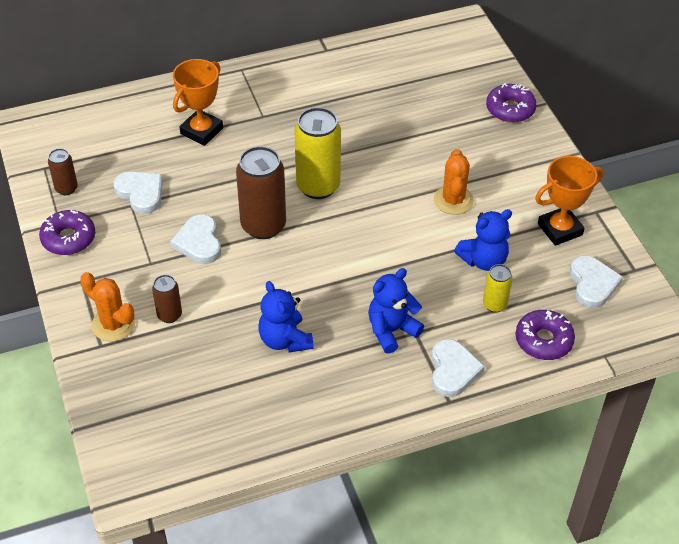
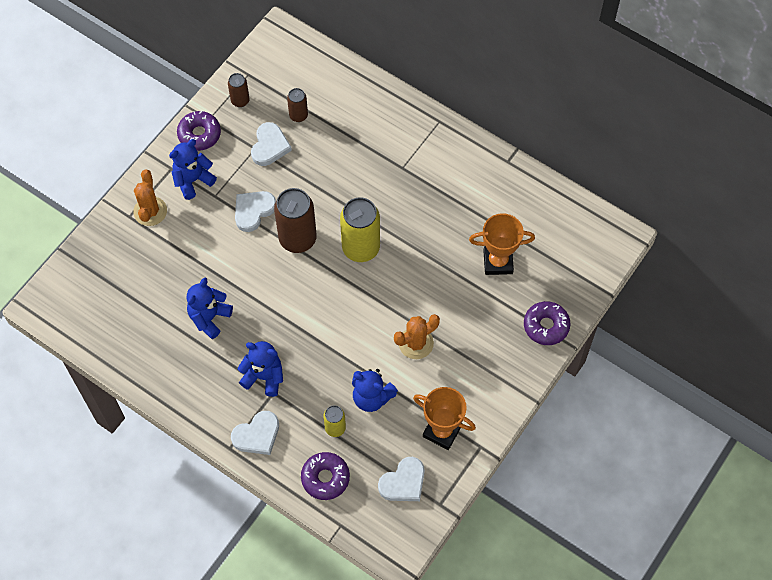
camera: 55 degrees right, 15 degrees up
(115, 271) = (193, 180): none -> blue teddy bear
(169, 315) = (180, 237): brown can -> brown can (298, 115)
(201, 131) = (356, 140): orange trophy -> orange trophy (498, 262)

